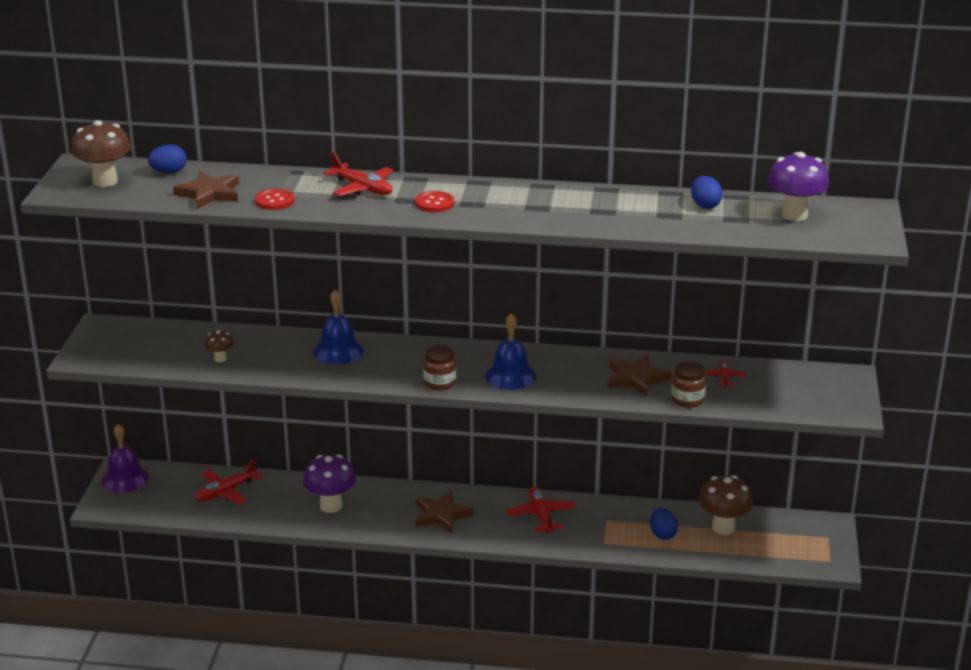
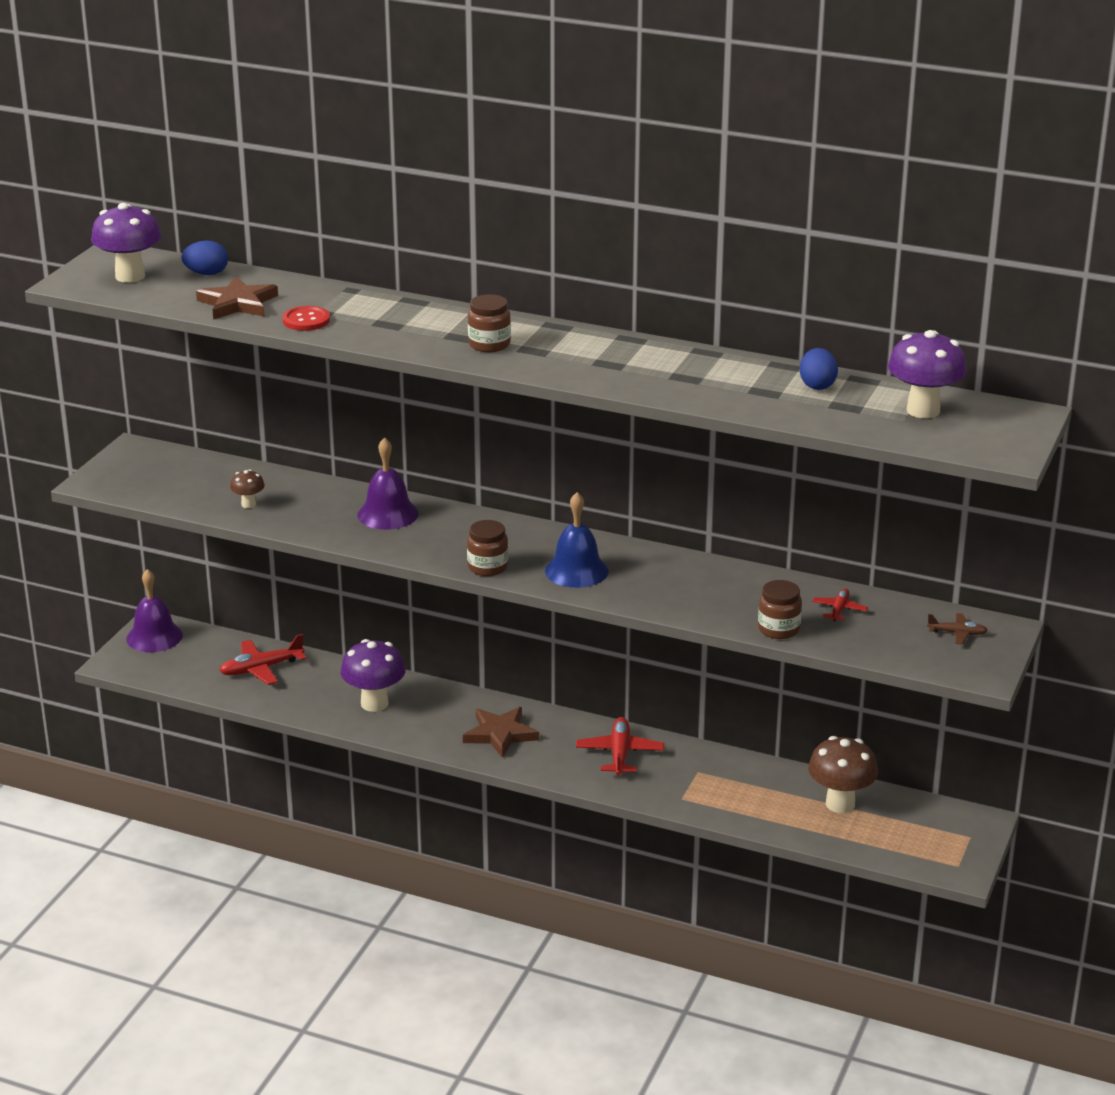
camera: 15 degrees right, 0 degrees up
(105, 181) = (130, 276): brown mushroom -> purple mushroom
(338, 351) = (388, 514): blue bell -> purple bell
(362, 188) = (416, 317): red plane -> none
(434, 203) = (489, 344): red button -> brown jar
(636, 378) = (729, 594): brown star -> none
(662, 534) = (759, 800): blue egg -> none
(819, 383) = (957, 633): none -> brown plane

